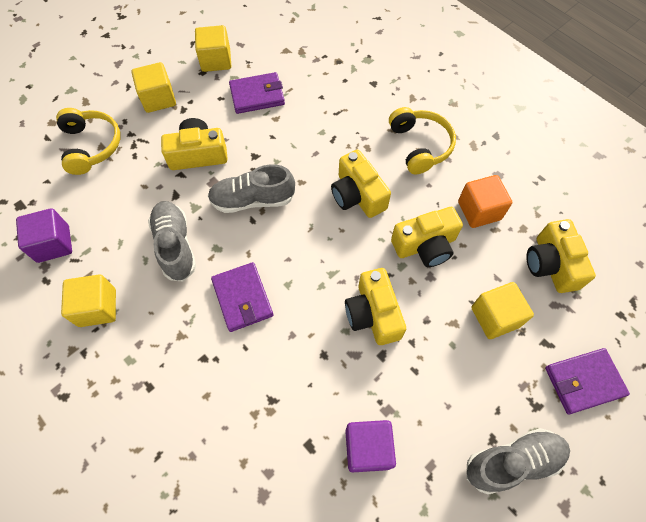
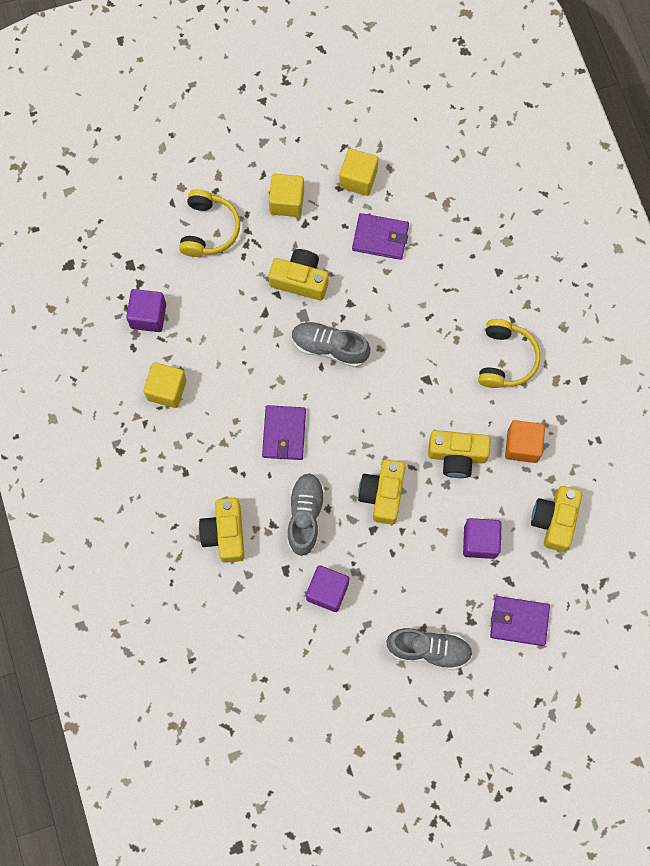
camera: 25 degrees right, 10 degrees up
(175, 246) = (247, 362): grey shoe -> grey shoe (305, 516)
(357, 195) = (423, 383): yellow camera -> yellow camera (225, 533)
(495, 317) = (480, 541): yellow cube -> purple cube

